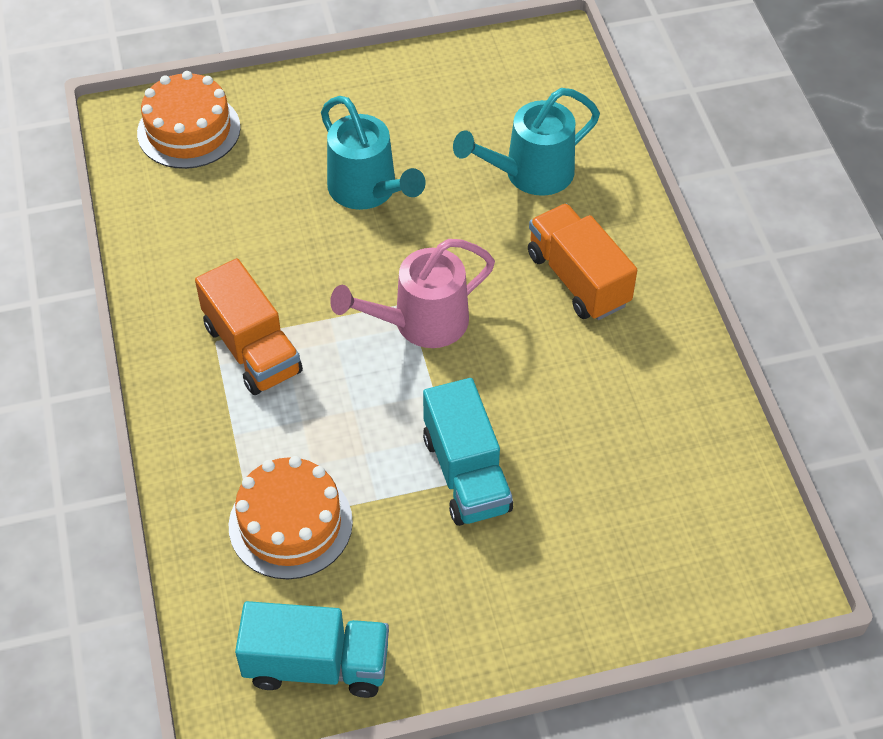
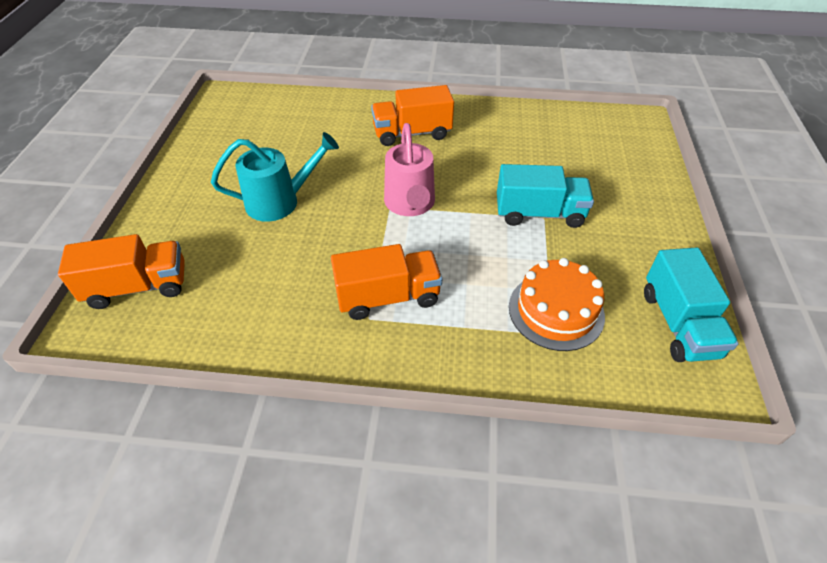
camera: 70 degrees left, 5 degrees down
(189, 130) = (138, 287): orange cake -> orange truck
(317, 665) = (678, 324): turquoise truck -> turquoise truck turned 150 degrees clockwise
(529, 174) = (319, 131): turquoise watering can -> none

